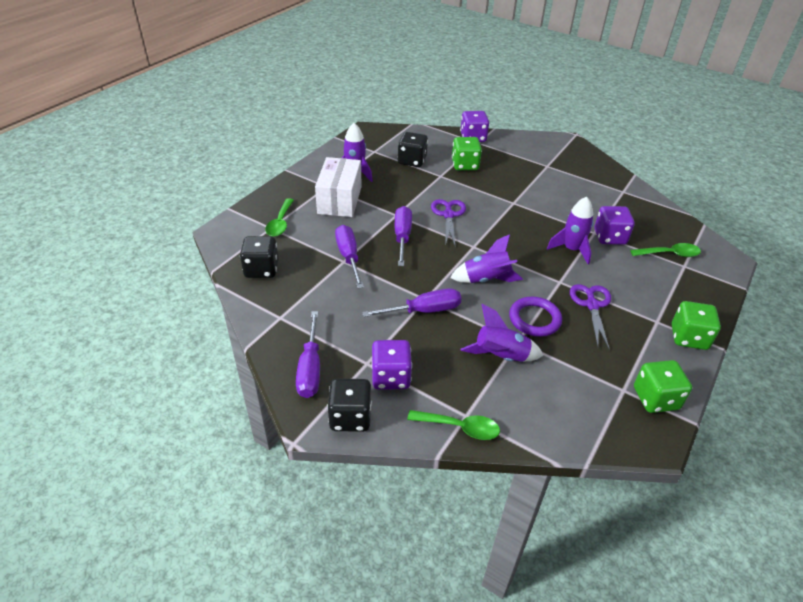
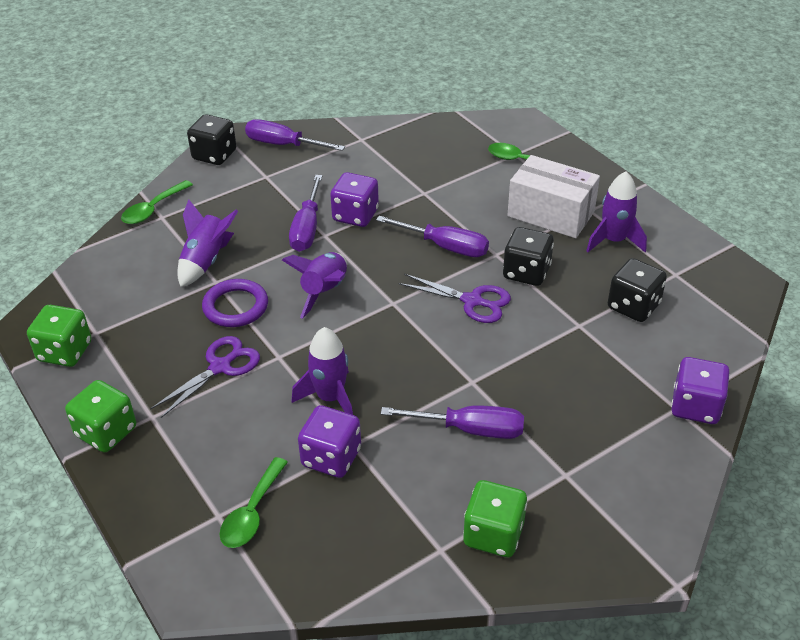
camera: 115 degrees right, 0 degrees up
(261, 269) = (441, 138): black dice -> black dice (526, 272)
(349, 257) = (429, 197): purple screwdriver -> purple screwdriver (469, 429)
(391, 377) = (238, 185): purple dice -> purple dice (355, 215)
(465, 165) = (602, 363): green dice -> green dice (493, 534)
(592, 305) = (220, 367): purple scissors -> purple scissors turned 75 degrees counterclockwise

